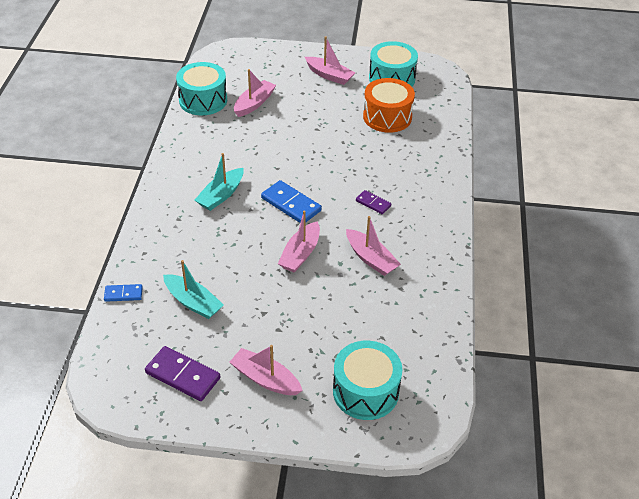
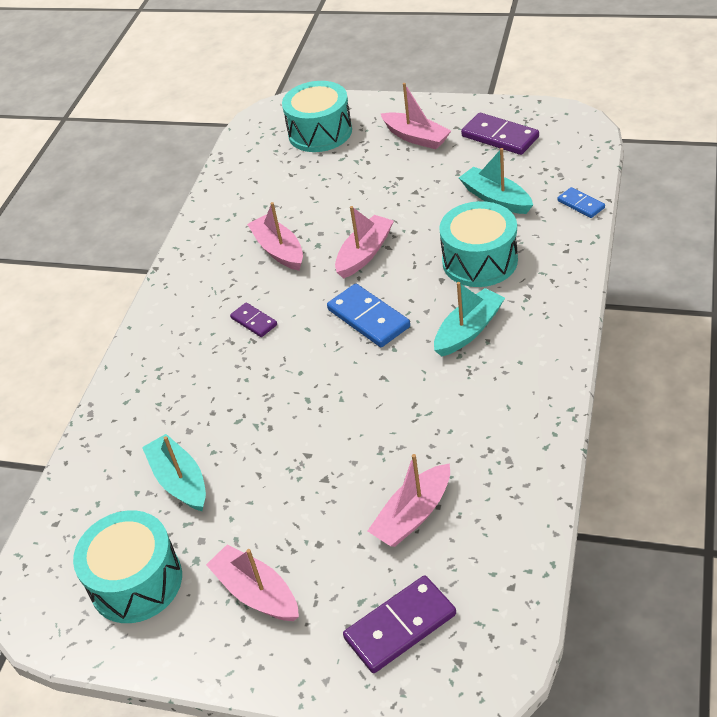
camera: 165 degrees left, 0 degrees up
(123, 294) = (580, 204): blue domino -> blue domino turned 45 degrees clockwise
(203, 100) = (512, 524): turquoise drum -> turquoise drum (479, 261)
(258, 66) = (400, 626): none -> purple domino
(387, 117) = (180, 481): orange drum -> turquoise boat

